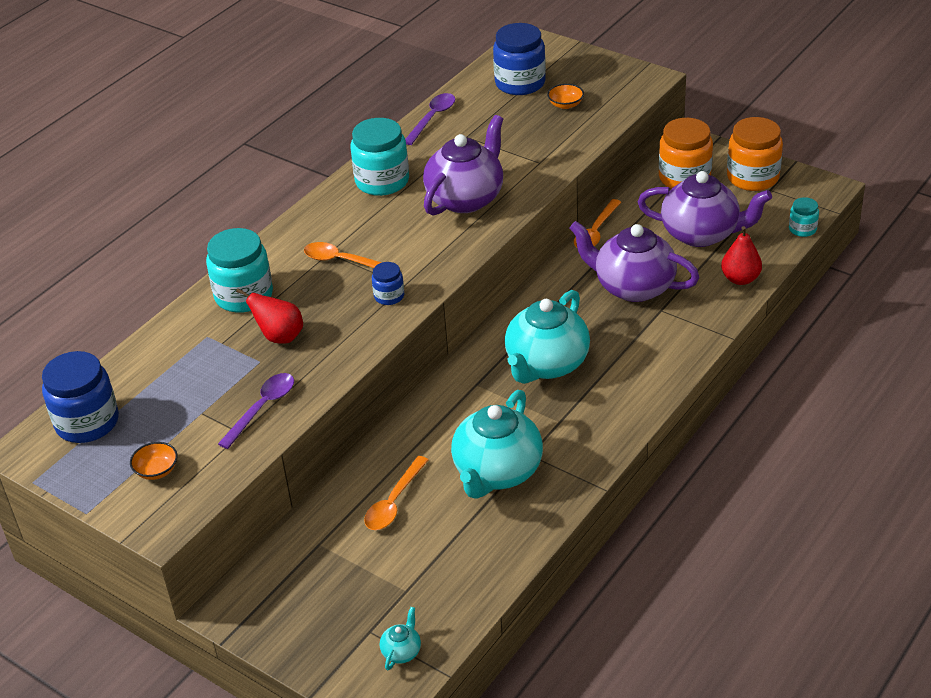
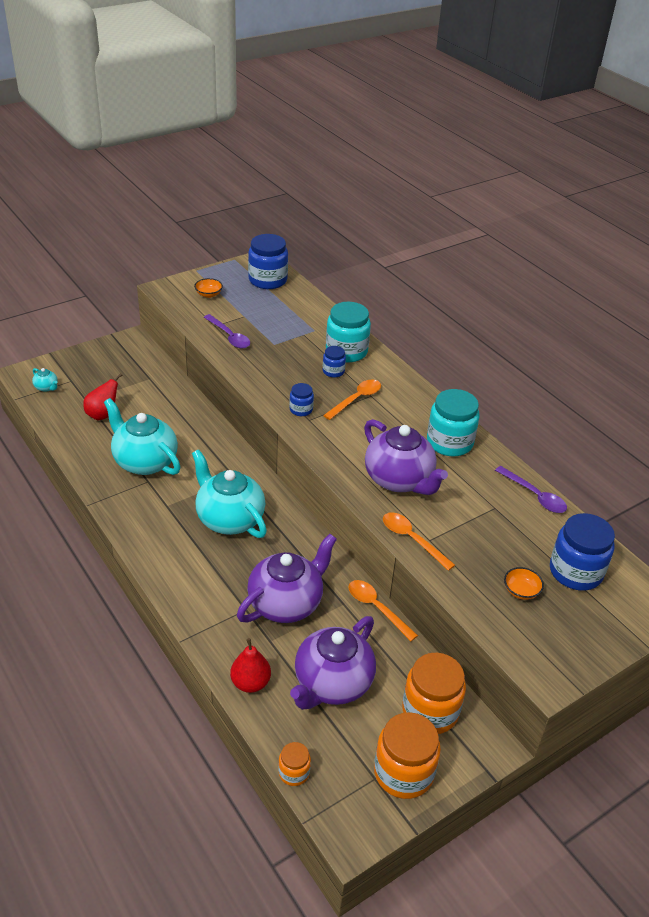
camera: 105 degrees right, 0 degrees up
(280, 337) = (292, 356): red pear -> red pear (103, 415)
(295, 294) = (333, 371): none -> blue jar
(394, 502) = (157, 413): orange spoon -> orange spoon (412, 539)
(802, 229) = (294, 772): turquoise jar -> orange jar

